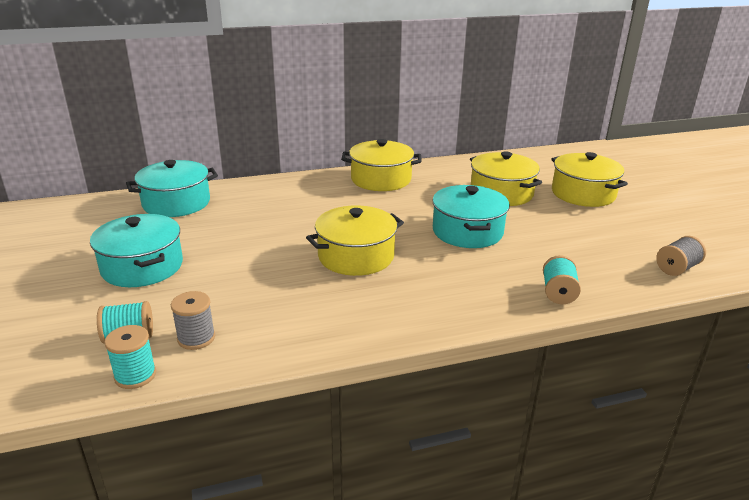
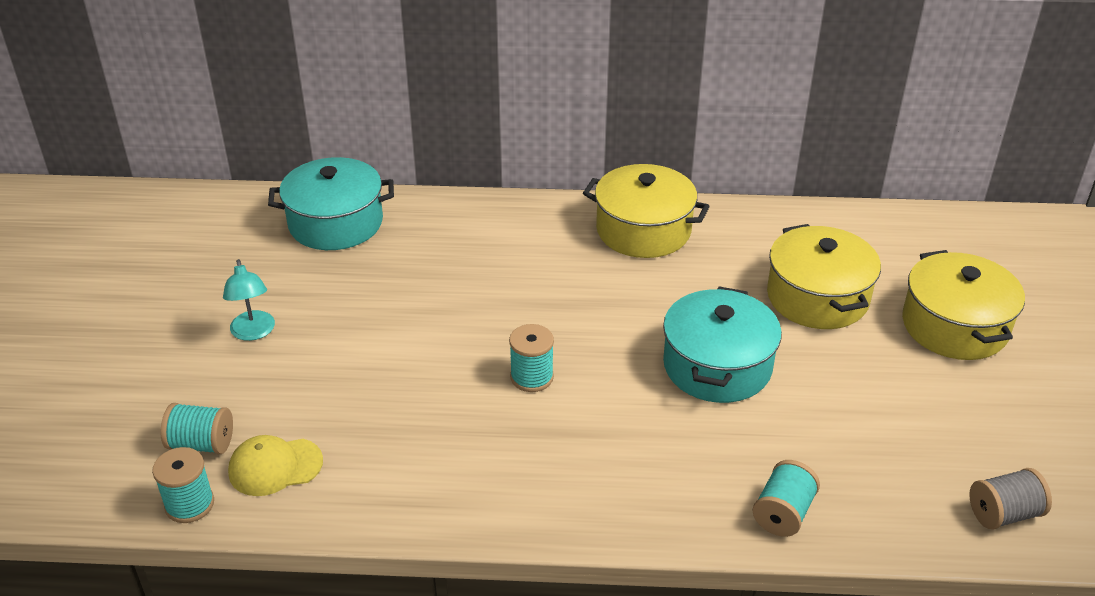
camera: 20 degrees right, 10 degrees up
(142, 267) = (253, 332): turquoise pot -> turquoise lamp
(196, 338) = (275, 467): grey spool -> yellow cap
(356, 256) = (532, 377): yellow pot -> turquoise spool

